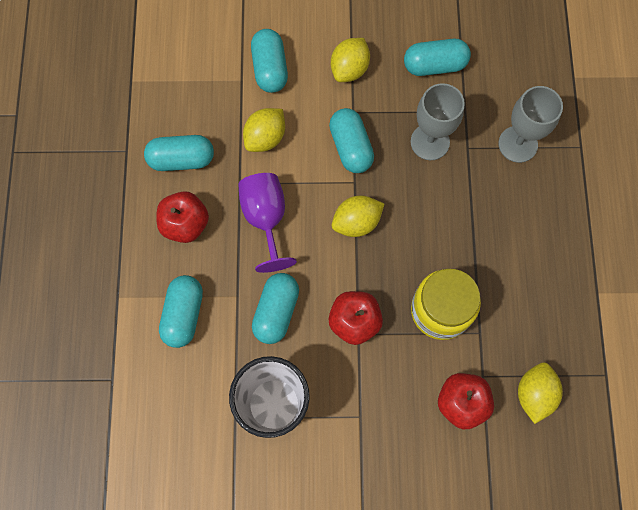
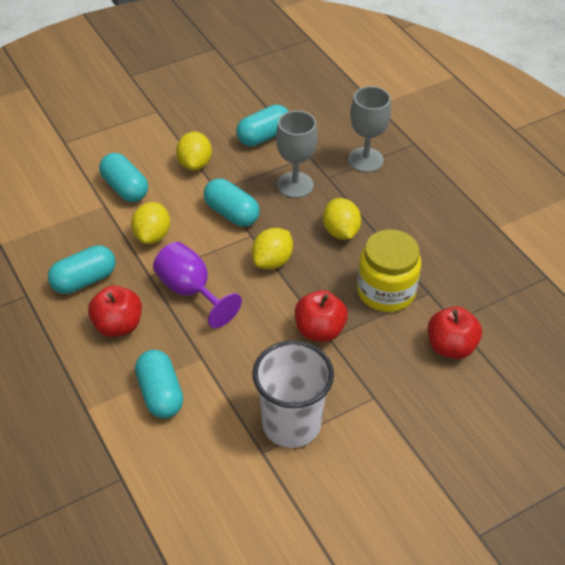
camera: 30 degrees left, 25 degrees down
(276, 311) = (245, 354): turquoise capsule -> none
(534, 394) = (503, 314): yellow lemon -> yellow lemon (340, 232)

